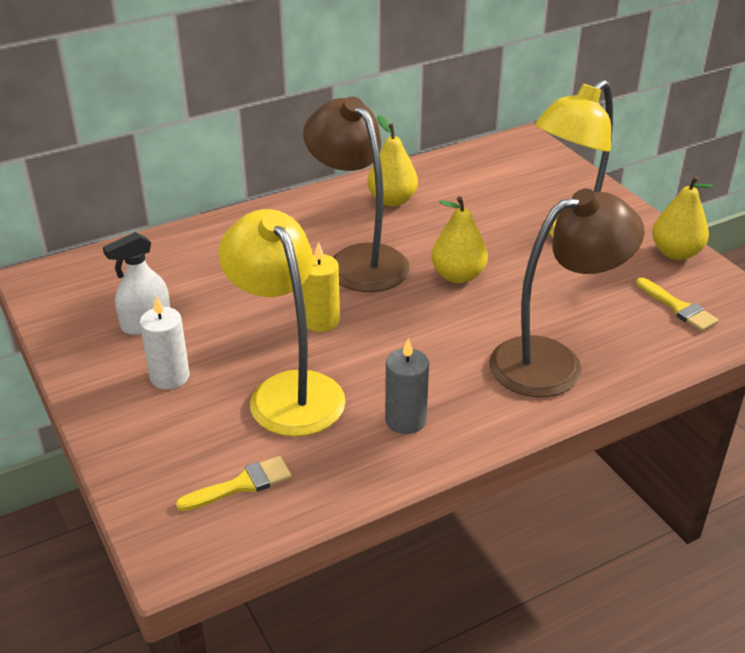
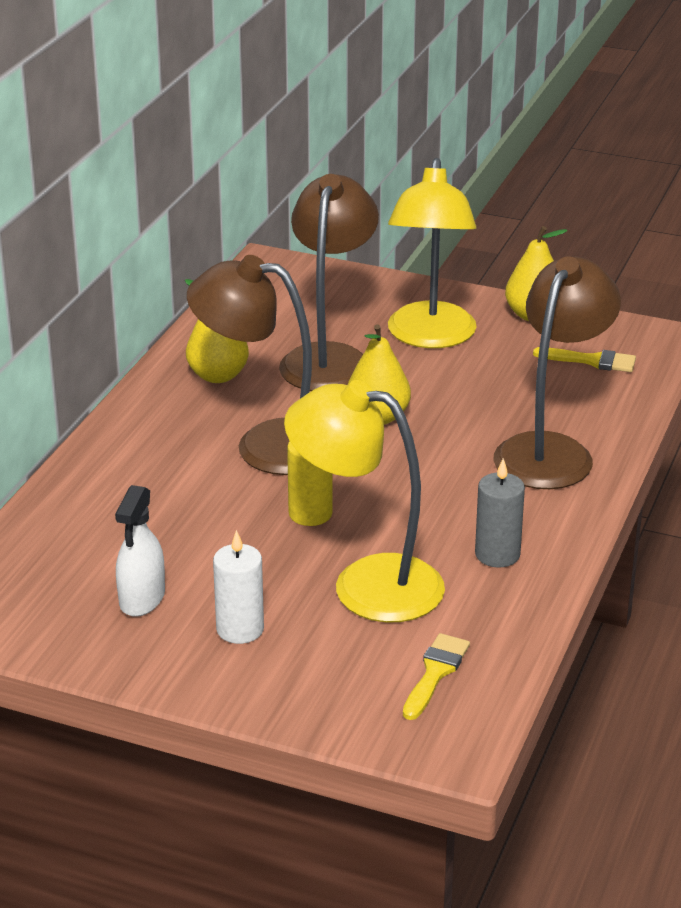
camera: 40 degrees left, 5 degrees down
(480, 220) = (329, 358): none -> brown lamp

